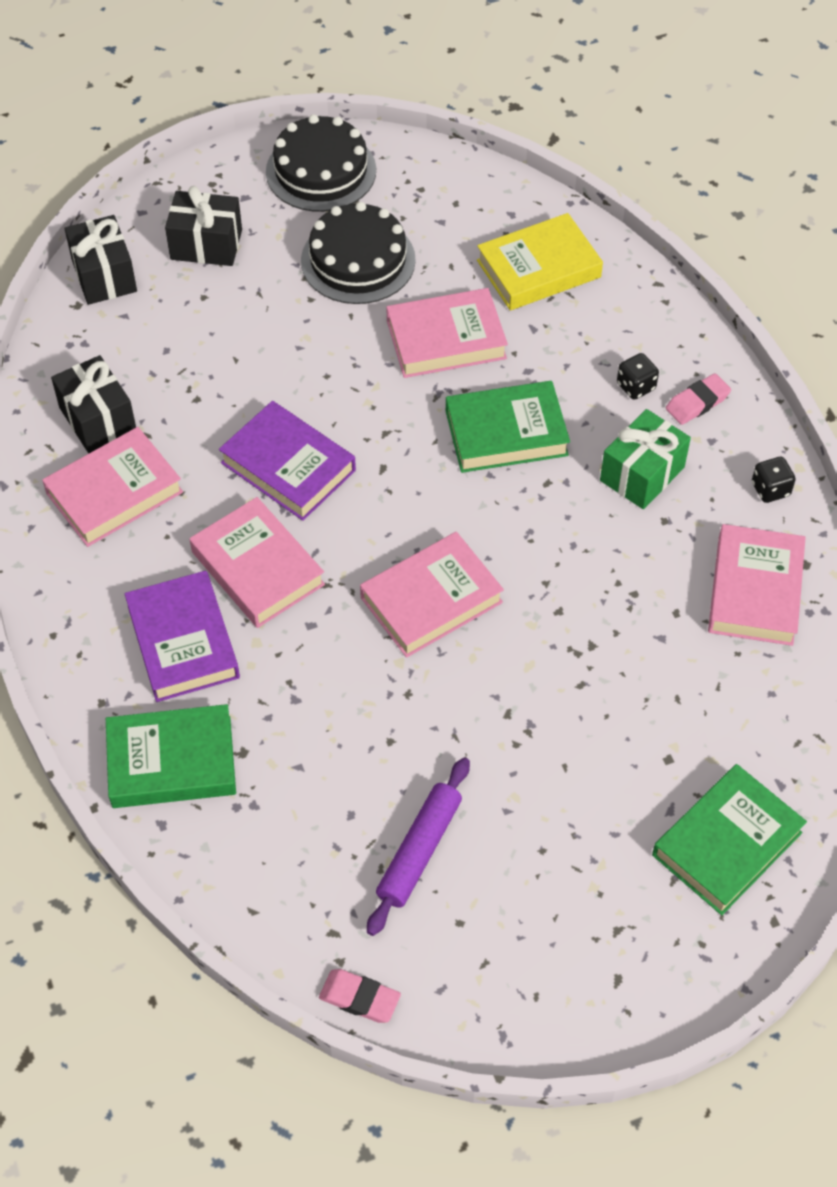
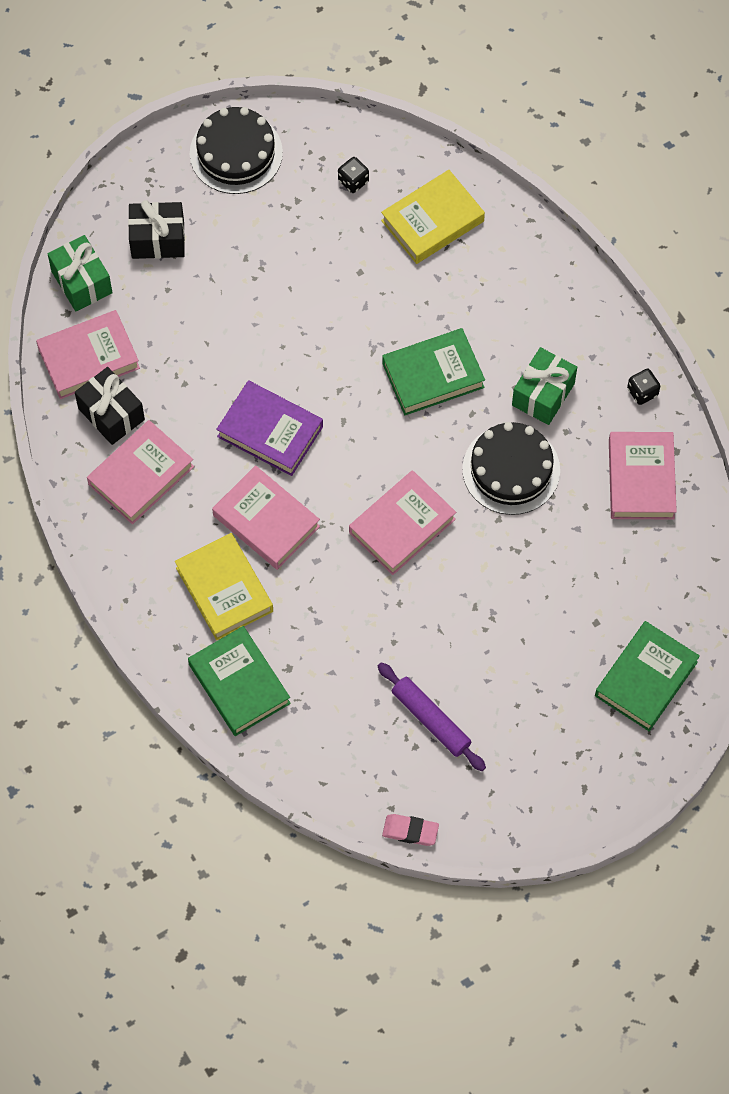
camera: 10 degrees left, 10 degrees up
(104, 275) = (82, 282): black gift -> green gift
(172, 762) = (239, 684): green book -> green book turned 75 degrees clockwise
(183, 641) = (224, 589): purple book -> yellow book
(358, 260) = (285, 235): black cake -> black cake (511, 469)
(419, 850) = (430, 720): purple rolling pin -> purple rolling pin turned 60 degrees counterclockwise
(446, 339) = (370, 298): pink book -> pink book (88, 358)
(636, 386) = (527, 318): black dice -> black dice (353, 181)
(697, 403) = (576, 325): pink eraser -> none

